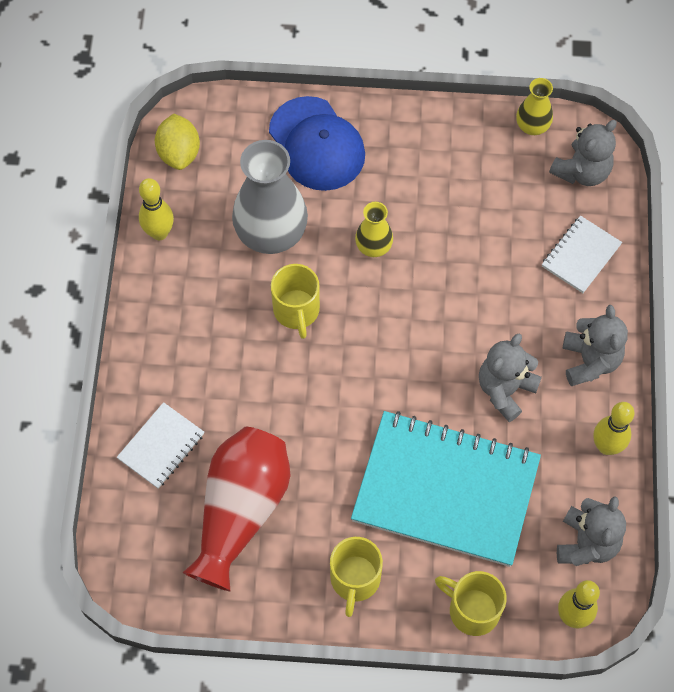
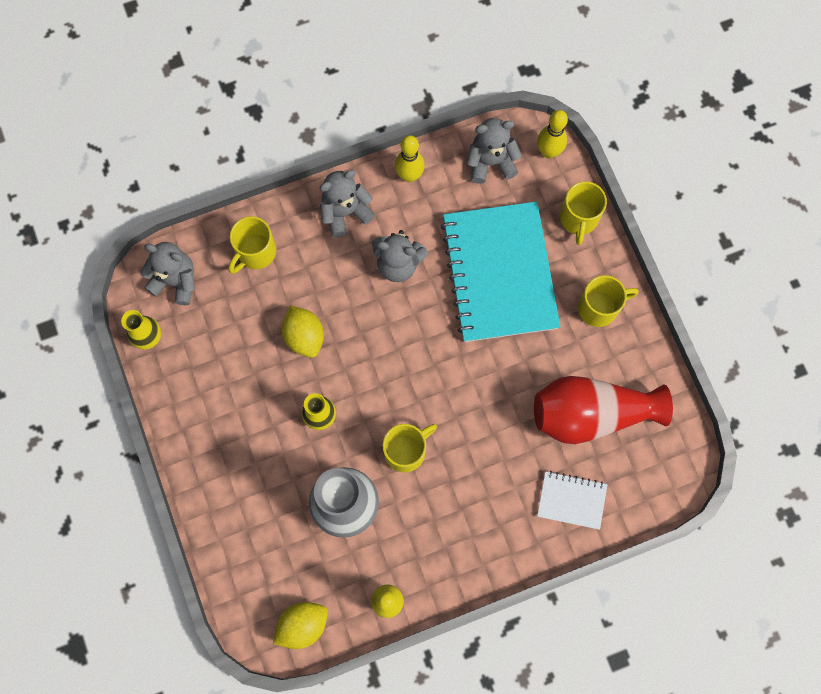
camera: 115 degrees left, 10 degrees up
(317, 144) = (242, 508): blue cap -> none
(465, 265) = (304, 336): none -> yellow lemon
(581, 256) = (255, 252): white notebook -> yellow mug

